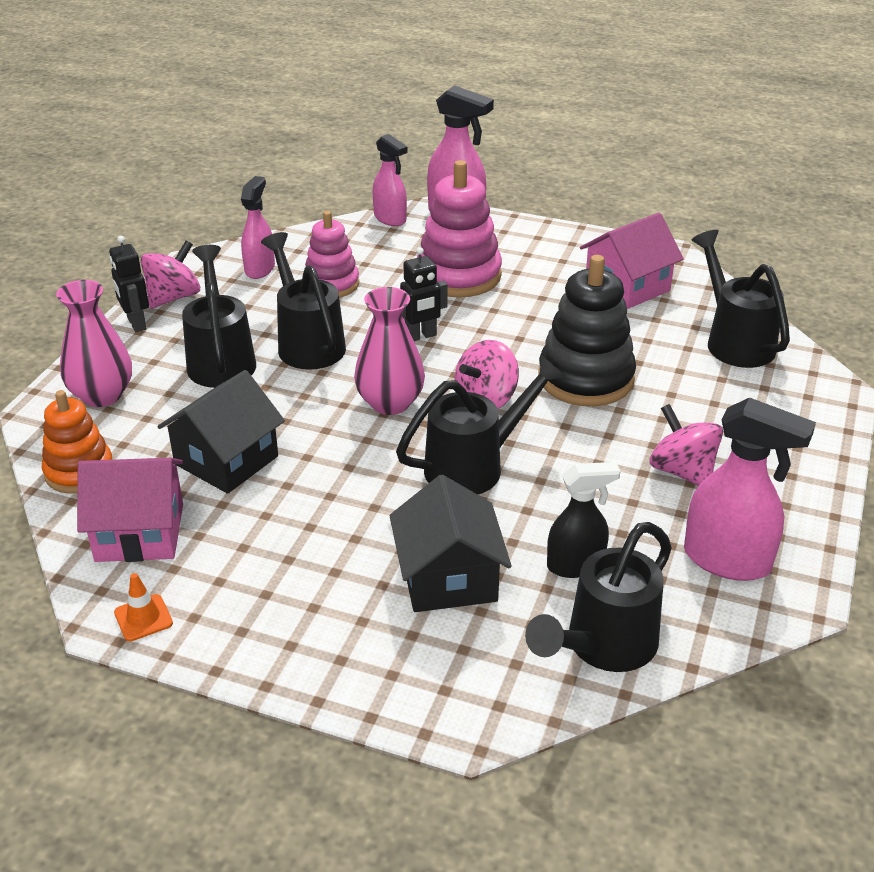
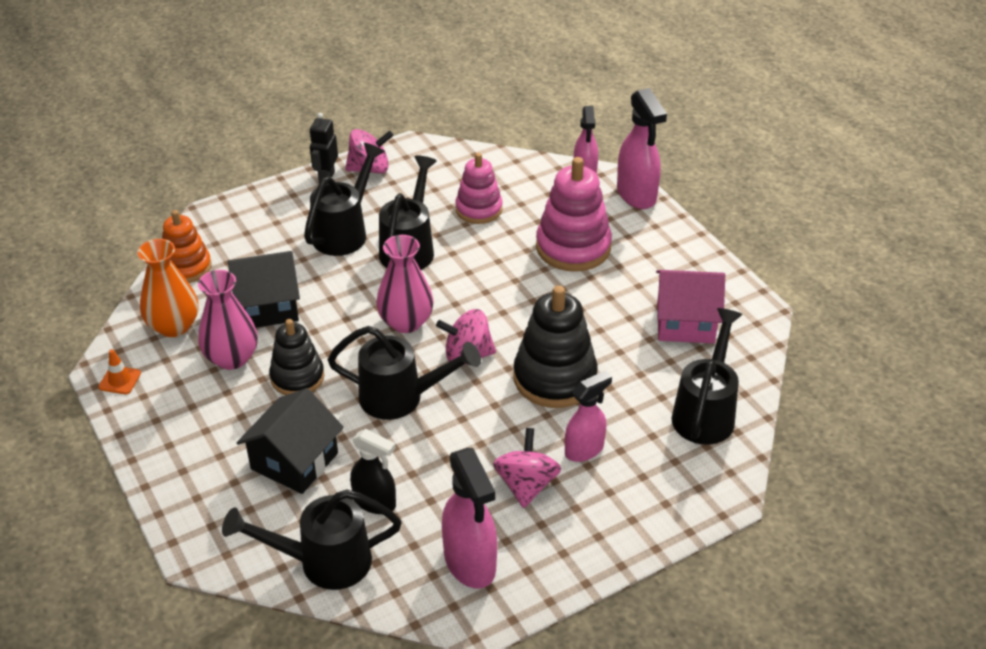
camera: 40 degrees right, 5 degrees up
(102, 395) = (252, 221): pink vase -> pink vase (232, 358)
(140, 532) = (174, 326): pink house -> orange vase
(260, 269) = (447, 173): pink spray bottle -> pink spray bottle (584, 449)
(347, 504) = (297, 377): none -> black stacking toy
(421, 336) = (486, 283): black robot -> none

